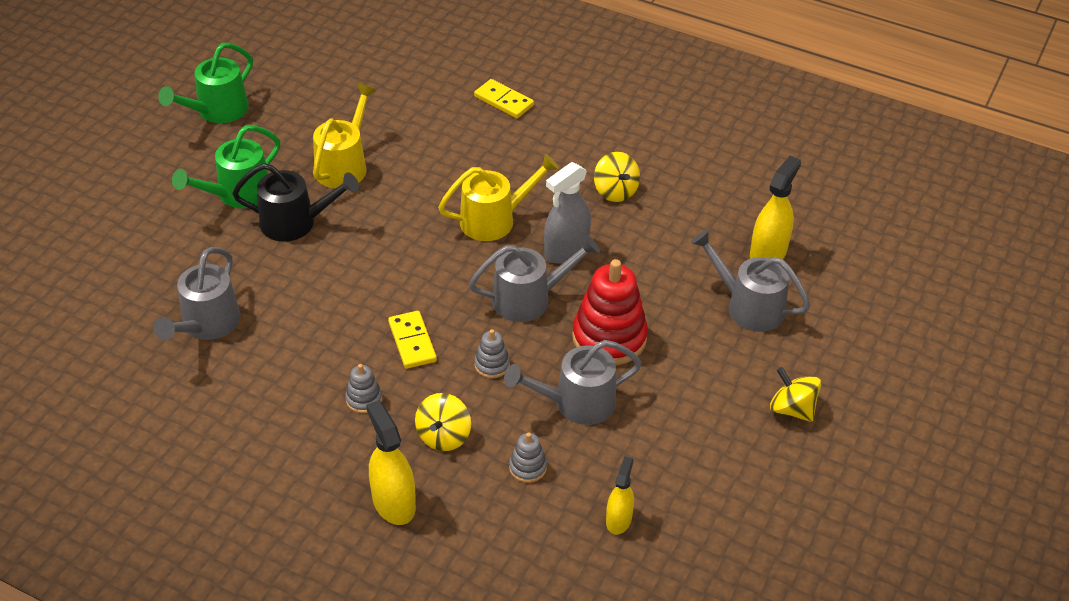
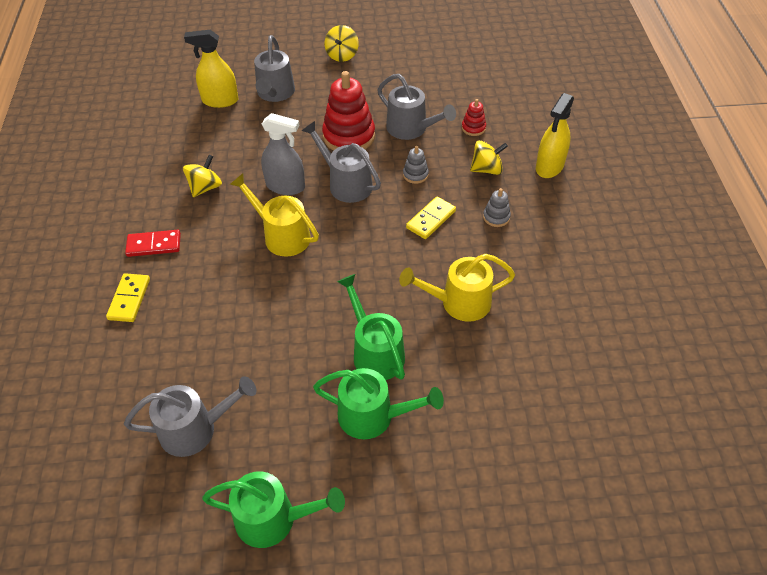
camera: 120 degrees left, 5 degrees up
(206, 325) = (519, 338): grey watering can -> grey watering can (196, 429)
(296, 222) = (374, 352): black watering can -> green watering can
(344, 165) = (283, 361): yellow watering can -> yellow watering can (458, 302)
(528, 467) = (473, 128): grey stacking toy -> red stacking toy
(560, 133) = (154, 245): none -> red domino
(618, 520) = (472, 85): yellow spray bottle -> none

